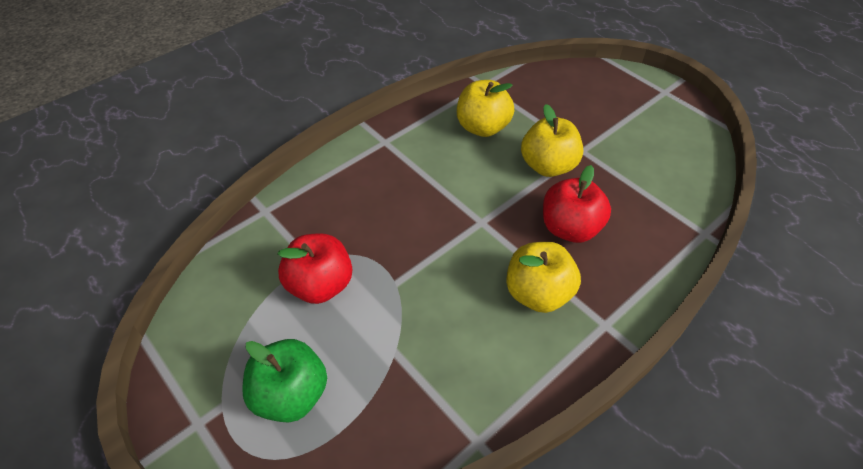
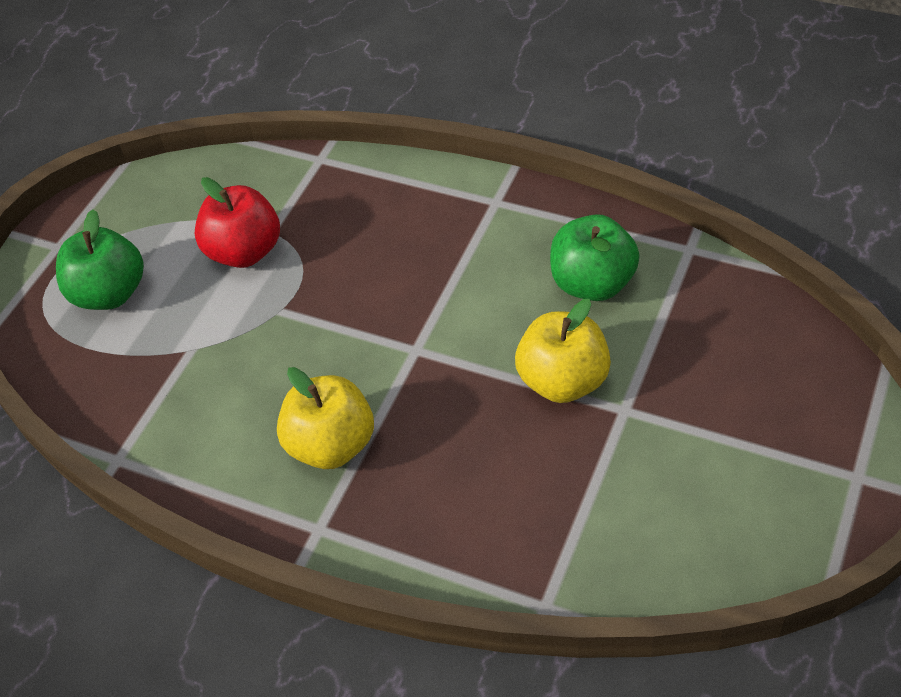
camera: 70 degrees right, 0 degrees up
(482, 127) = (592, 283): yellow apple -> green apple
(570, 228) = (458, 443): red apple -> none

